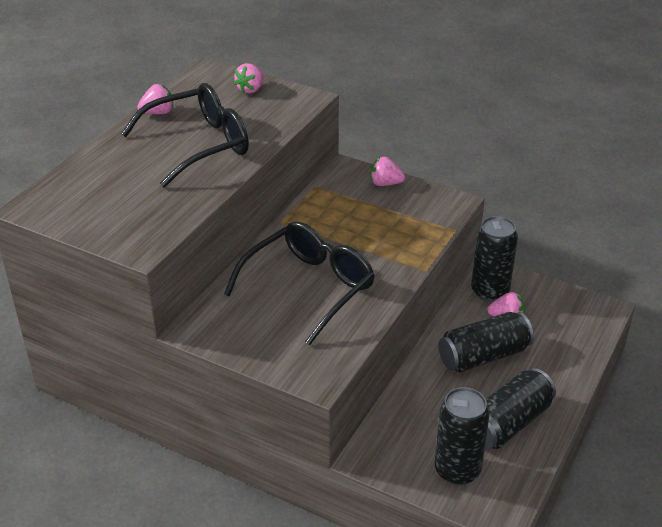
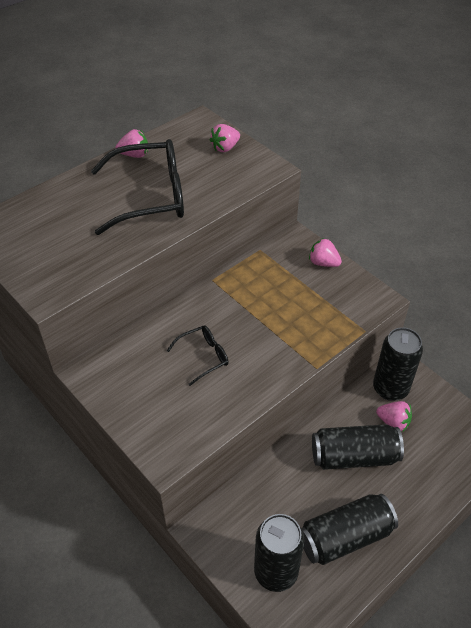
camera: 20 degrees right, 10 degrees up
(308, 288) = (203, 357): black glasses -> black glasses, size x0.48

